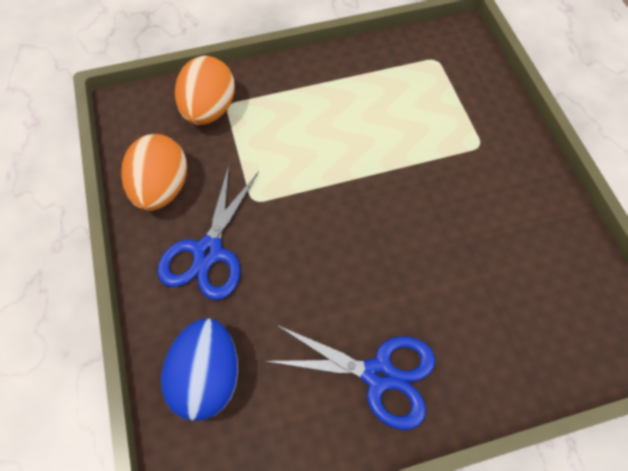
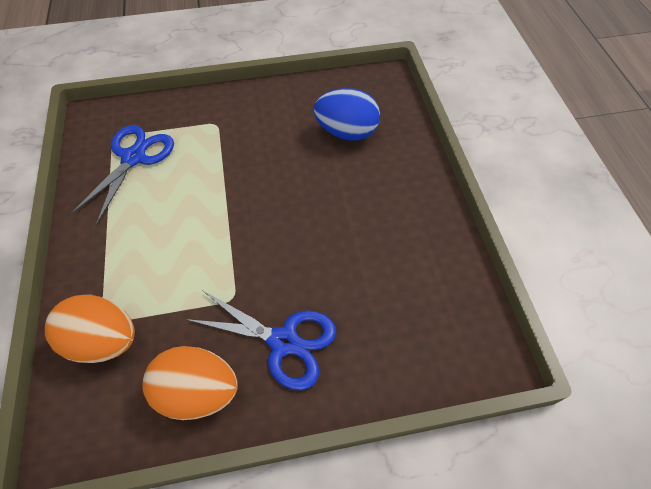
camera: 85 degrees left, 5 degrees down
(207, 376) = (406, 342): blue egg -> blue egg (346, 132)
(378, 374) = (404, 215): blue scissors -> blue scissors (133, 158)

